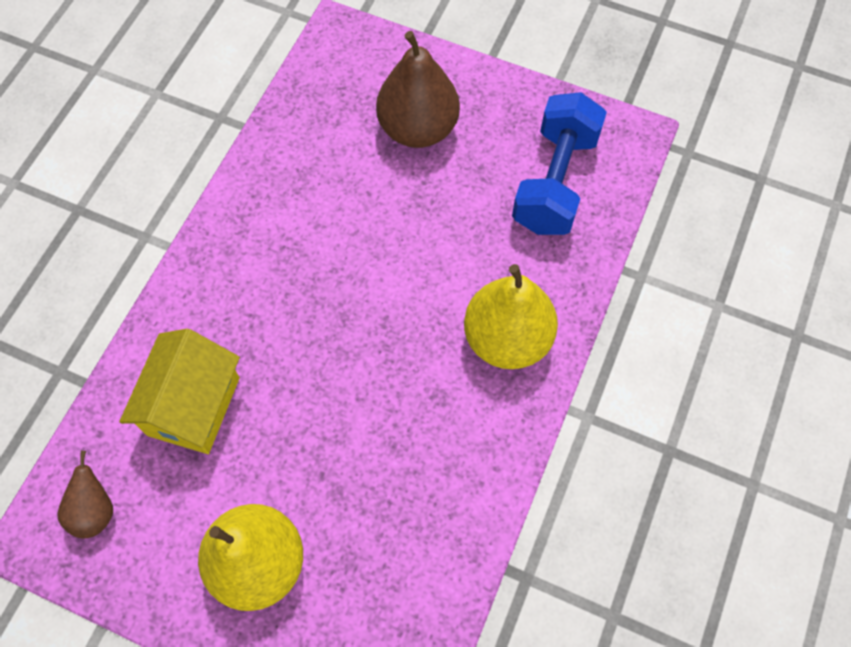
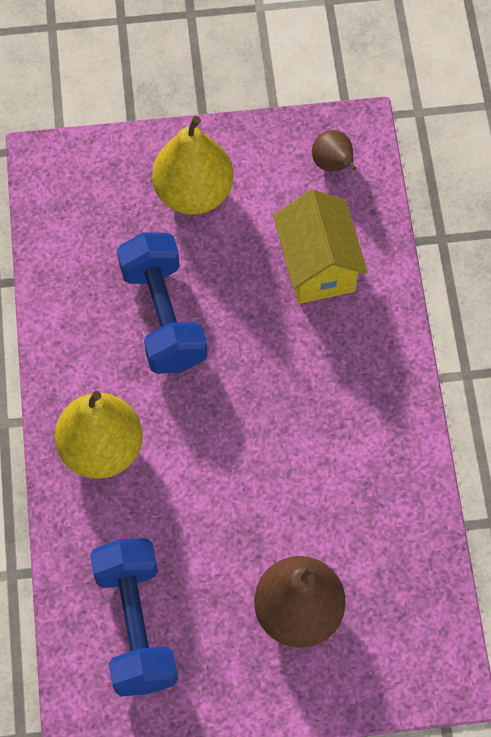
camera: 150 degrees right, 0 degrees up
(375, 437) = (163, 316): none -> blue dumbbell

